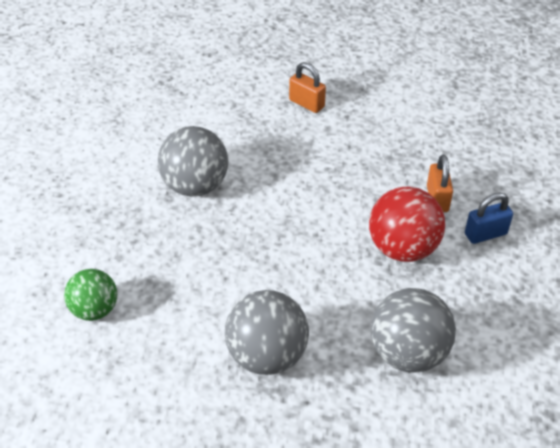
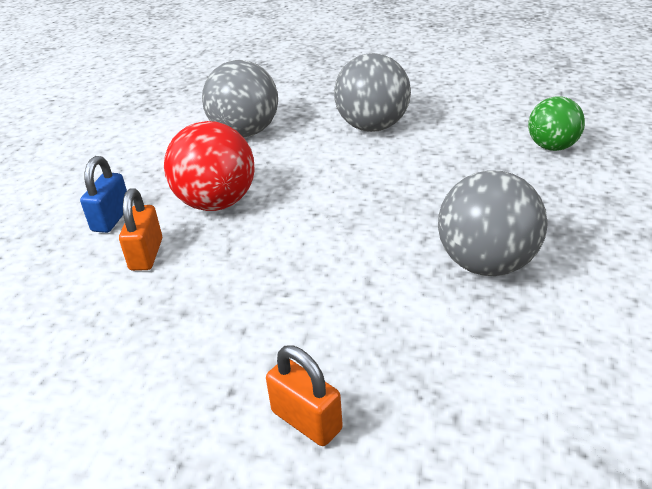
camera: 175 degrees left, 10 degrees down
(485, 234) = (111, 219): blue padlock -> blue padlock turned 60 degrees counterclockwise

